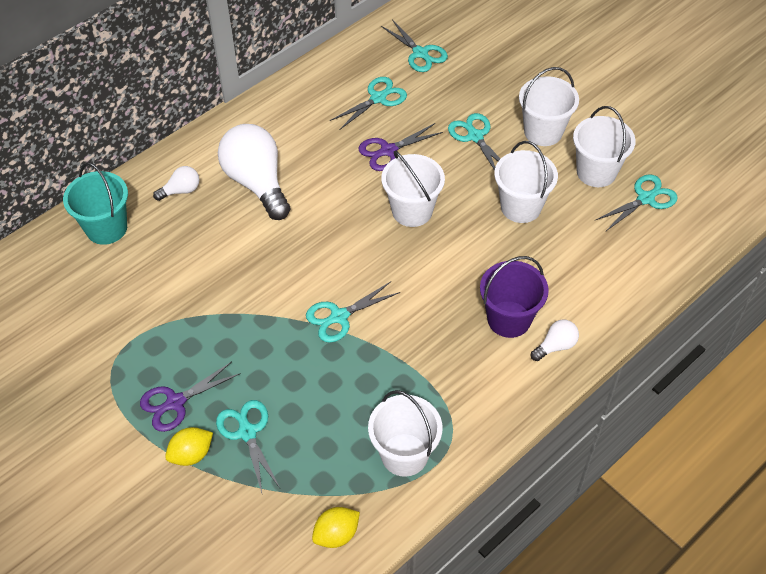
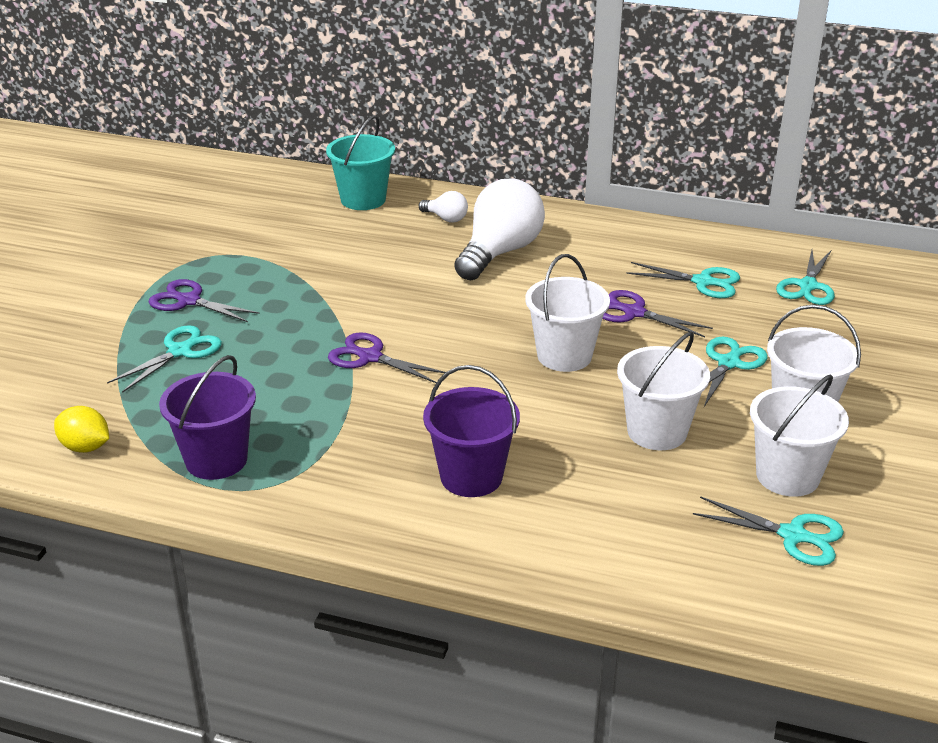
camera: 60 degrees right, 20 degrees down
(191, 454) = (134, 329): yellow lemon -> none
(339, 316) = (370, 357): turquoise scissors -> purple scissors
(404, 454) = (216, 460): white bucket -> purple bucket
(555, 346) = (462, 528): white light bulb -> none

